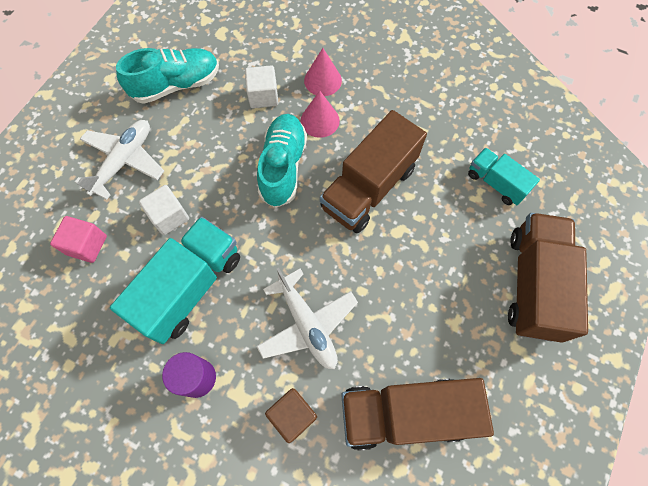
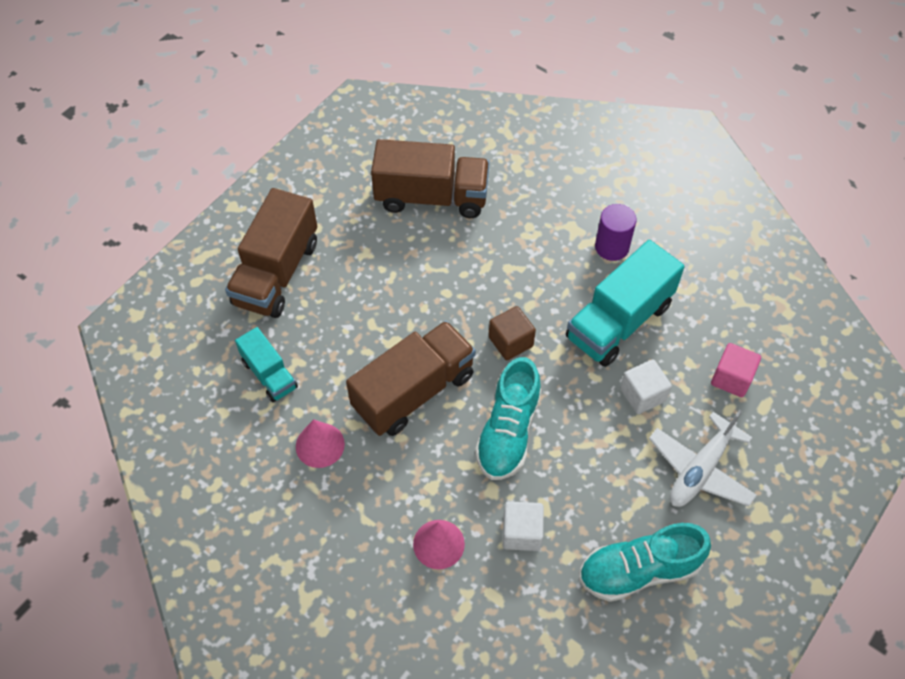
camera: 170 degrees left, 10 degrees down
(293, 415) = (528, 209): brown cube -> brown cube (511, 342)
(307, 324) = (505, 273): white plane -> none
(320, 120) = (453, 485): pink cone -> pink cone (320, 445)

